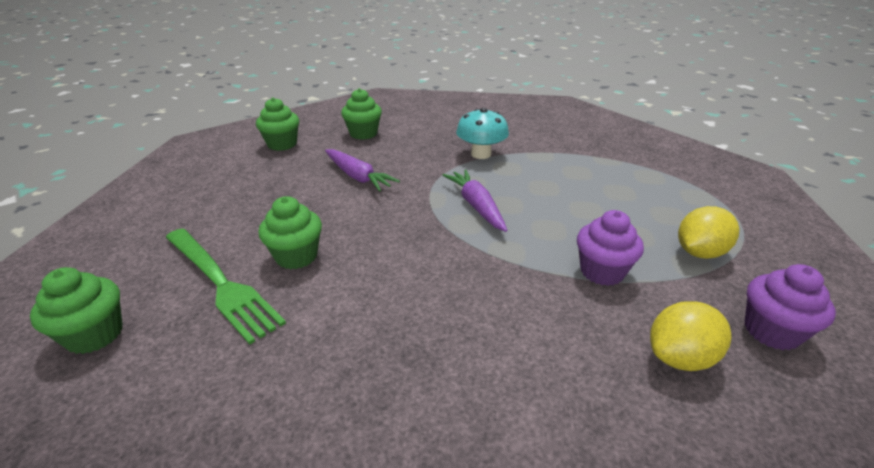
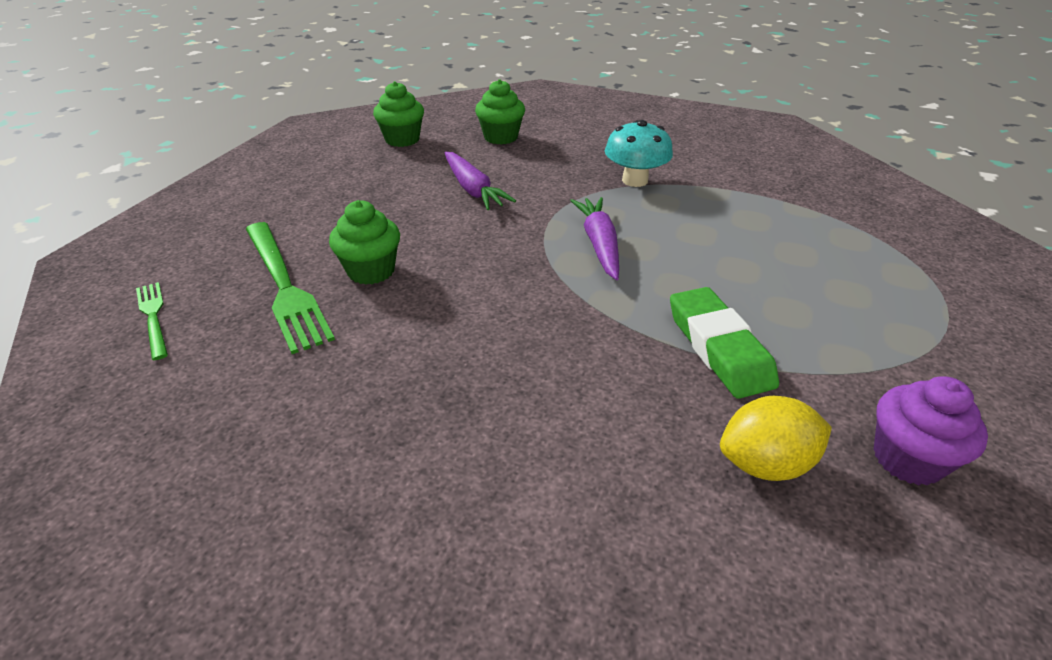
camera: 15 degrees right, 5 degrees up
(95, 334) = (153, 317): green cupcake -> green fork
(602, 271) = (719, 347): purple cupcake -> green eraser
(699, 252) = (864, 346): yellow lemon -> none

